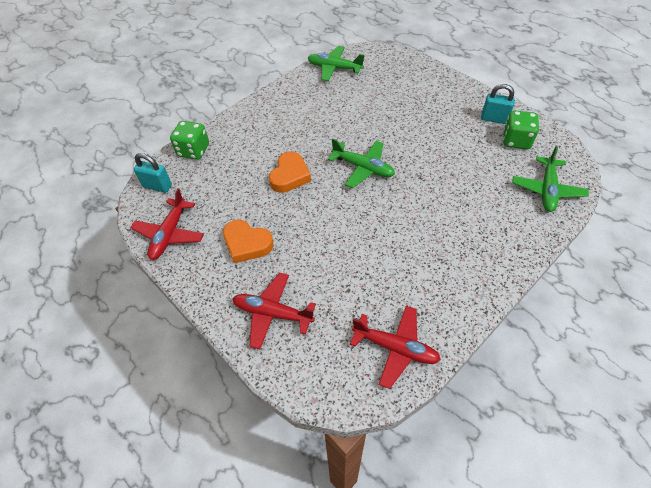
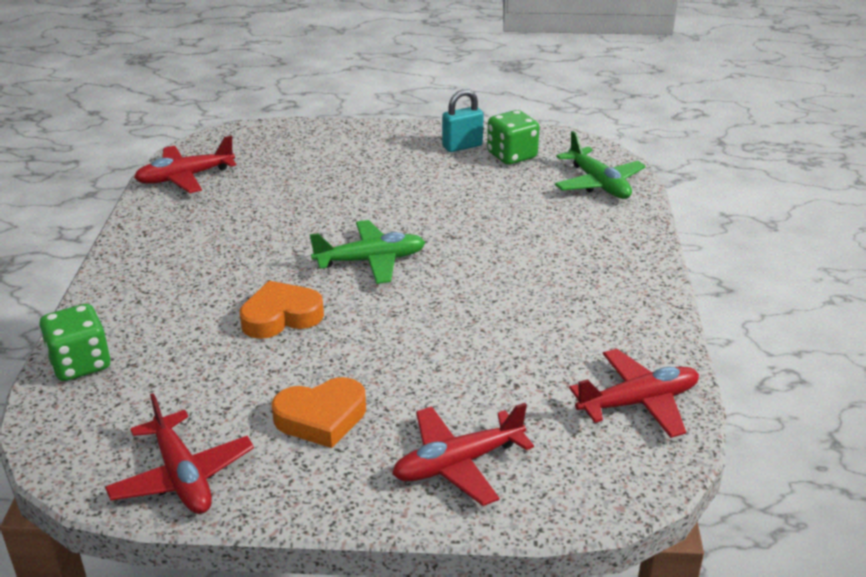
camera: 45 degrees left, 20 degrees down
(157, 186) = (76, 436): turquoise padlock -> none
(290, 176) = (281, 316): orange heart -> orange heart turned 90 degrees counterclockwise
(334, 68) = (185, 177): green plane -> red plane

